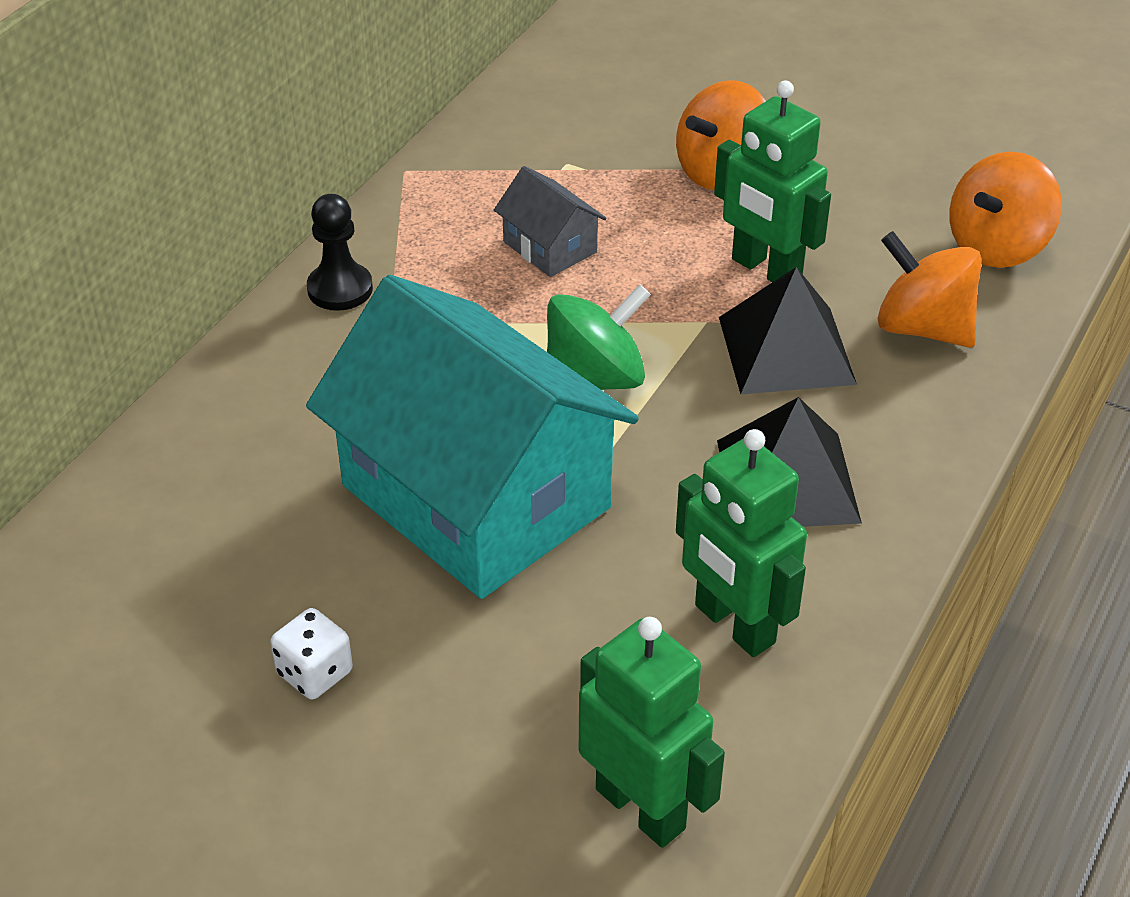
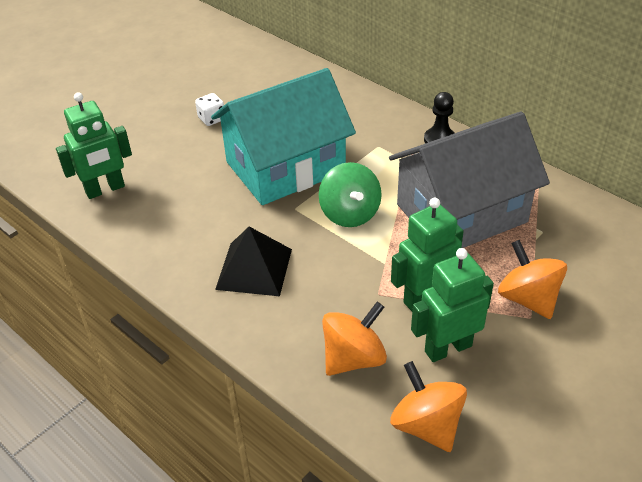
camera: 105 degrees right, 0 degrees up
(550, 247) = (461, 213): grey house -> grey house, size x2.45
(733, 625) = (176, 232): green robot -> green robot (447, 348)
(786, 350) = (351, 291): black pyramid -> none

